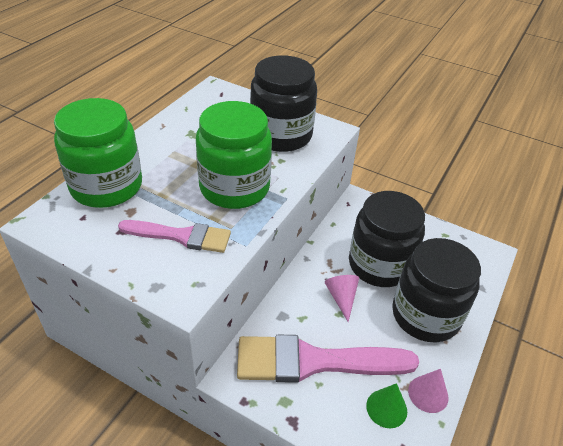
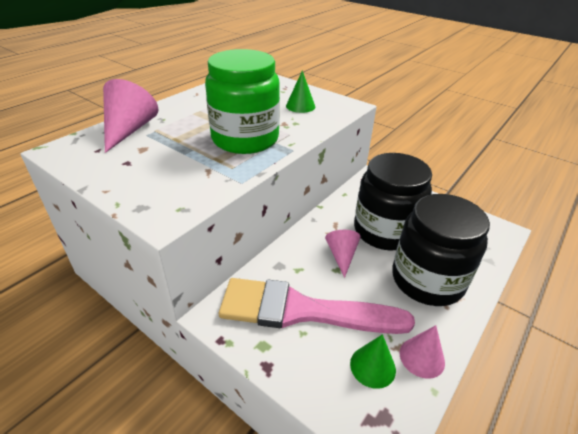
camera: 10 degrees right, 5 degrees down
(106, 186) = (129, 130): green jar -> pink cone
(181, 236) = (181, 170): pink brush -> none
(281, 135) = (300, 106): black jar -> green cone

